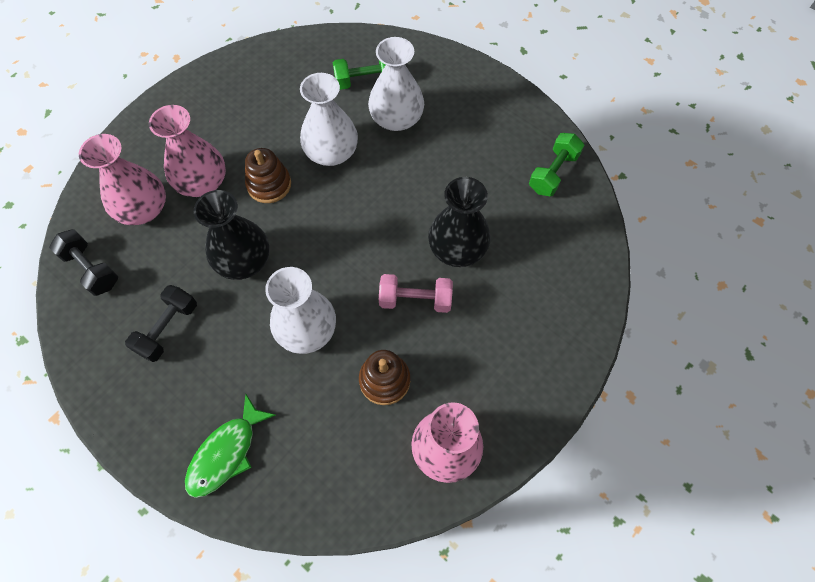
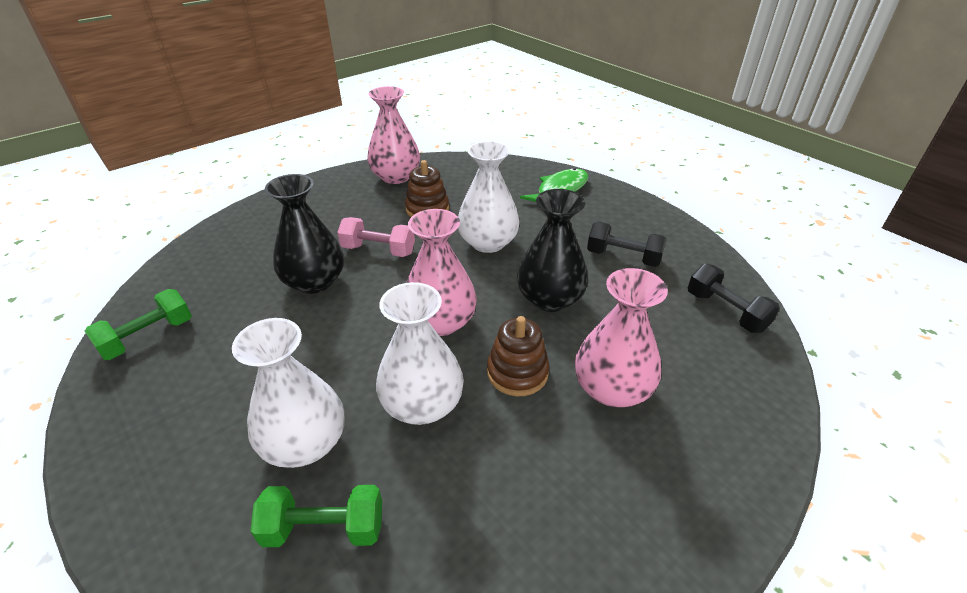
camera: 170 degrees left, 25 degrees down
(143, 209) = (686, 365): pink vase -> pink vase (441, 322)
(168, 329) = (623, 257): black dumbbell -> black dumbbell turned 75 degrees clockwise

